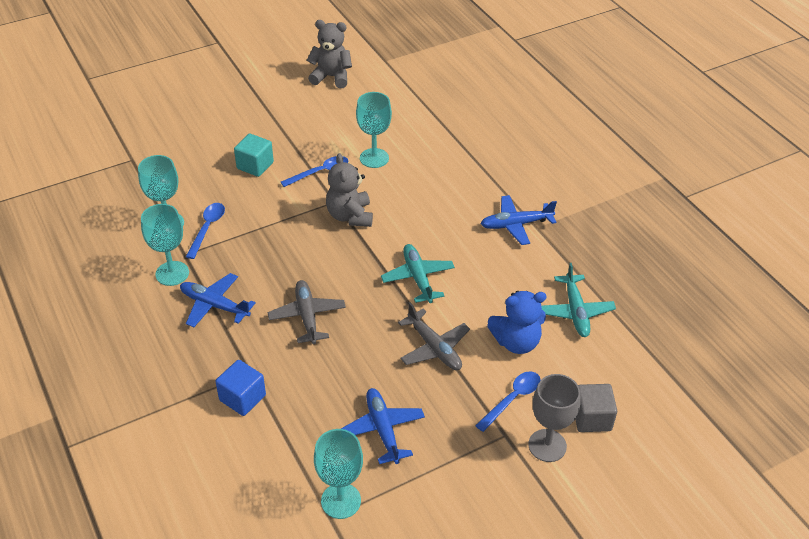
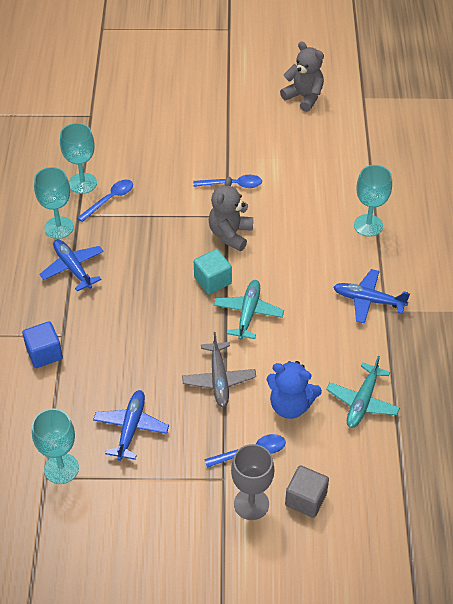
camera: 30 degrees right, 5 degrees up
(255, 165) = (183, 158): turquoise cube -> turquoise cube (212, 281)
(307, 316) = (137, 308): grey plane -> none
(374, 158) = (287, 189): turquoise goblet -> turquoise goblet (368, 225)

